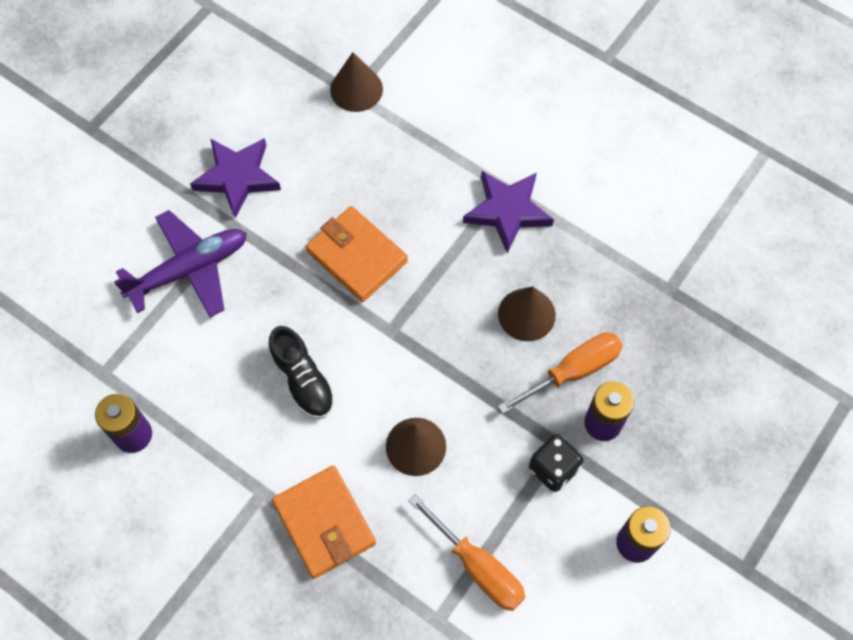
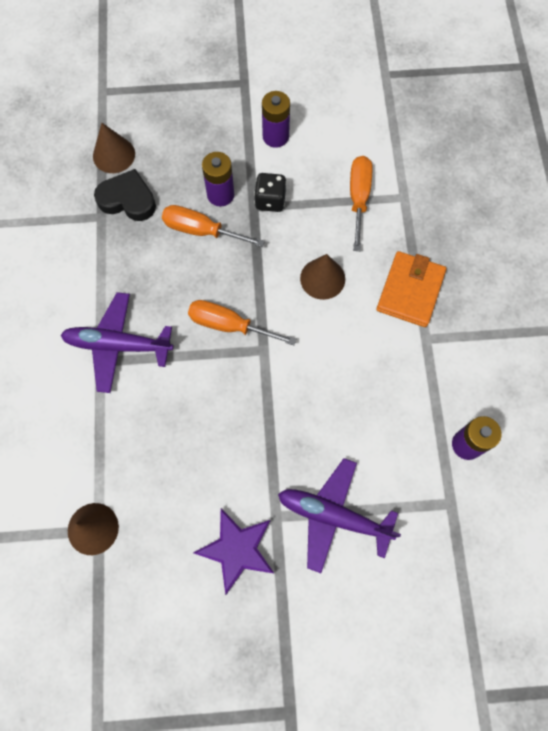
camera: 130 degrees left, 5 degrees up
(303, 380) = (341, 374): black shoe -> none
(357, 256) = (229, 412): orange wallet -> none
(443, 319) = (229, 325): none -> orange screwdriver
(507, 211) = (118, 345): purple star -> purple plane
(526, 314) = (185, 281): brown cone -> brown cone (114, 155)
(670, 327) = (128, 199): none -> black heart

